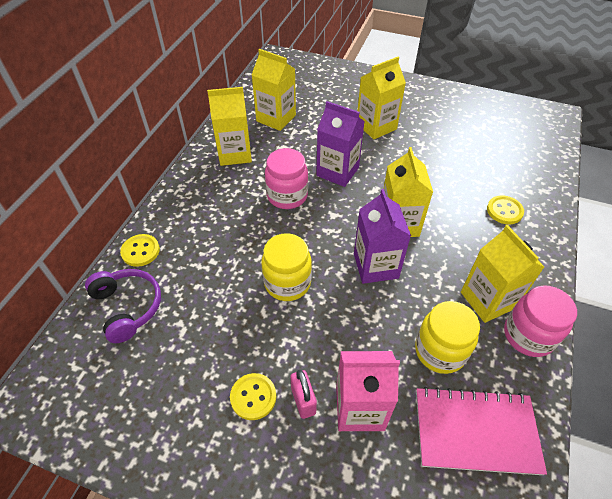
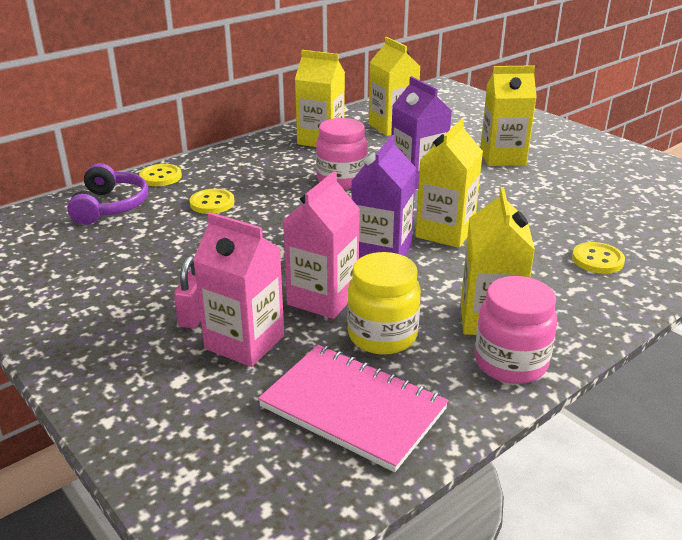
camera: 30 degrees right, 20 degrees down
(253, 397) = (151, 297): yellow button -> yellow button (212, 203)
(287, 283) = (272, 236): yellow jar -> none
(374, 333) = (323, 298): none -> pink carton

